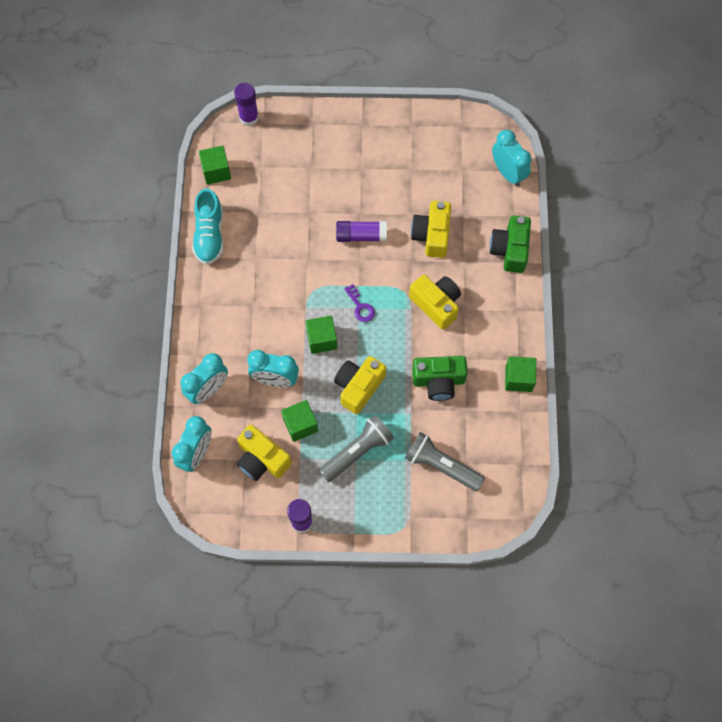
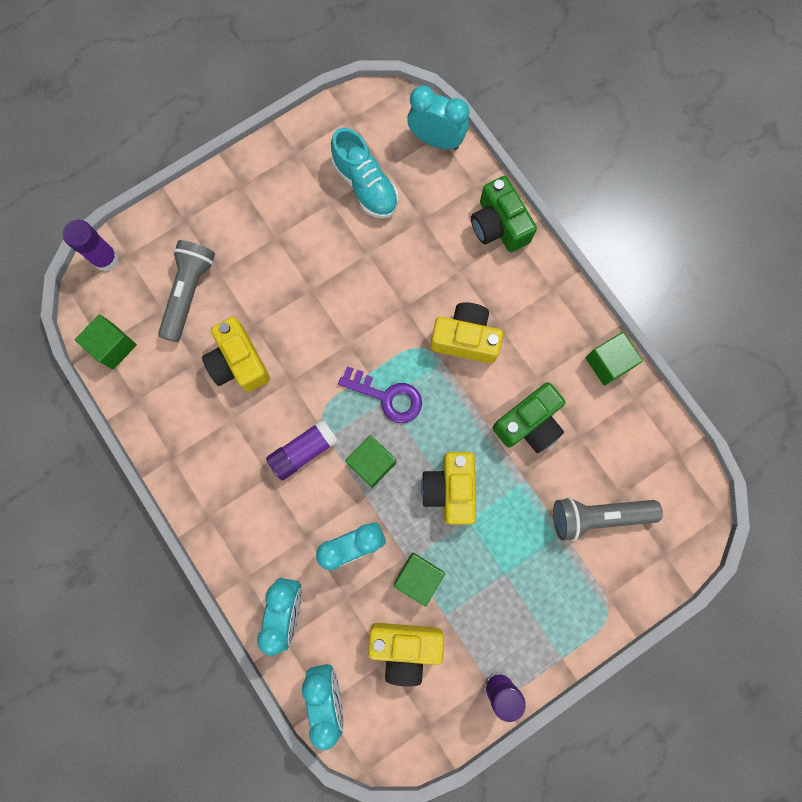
camera: 35 degrees left, 10 degrees up
(209, 235) = (159, 427): turquoise shoe -> turquoise shoe (365, 185)
(357, 452) = (500, 564): grey flashlight -> grey flashlight (189, 293)
(360, 306) = (387, 396): purple key -> purple key, size x1.52
(361, 236) = (330, 315): purple glue stick -> purple glue stick (304, 451)
(432, 235) = (405, 263): yellow camera -> yellow camera (239, 362)

